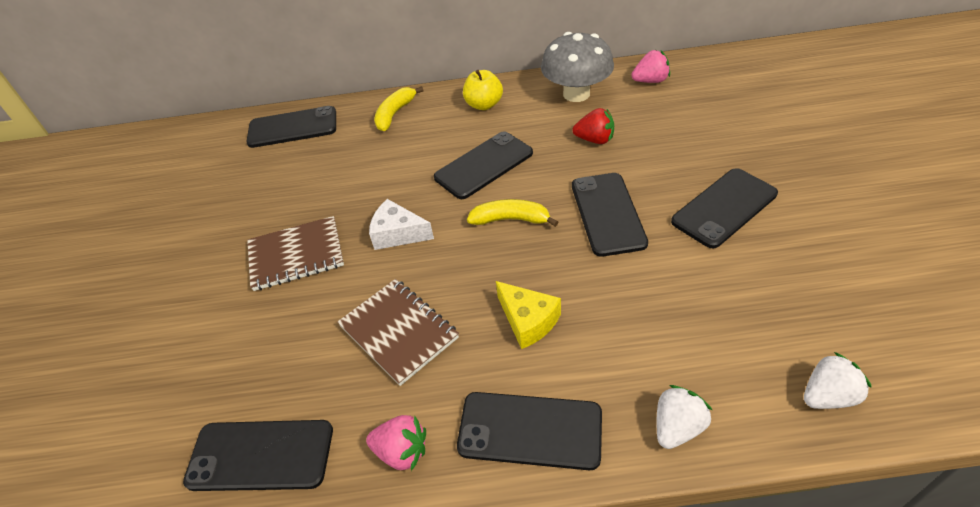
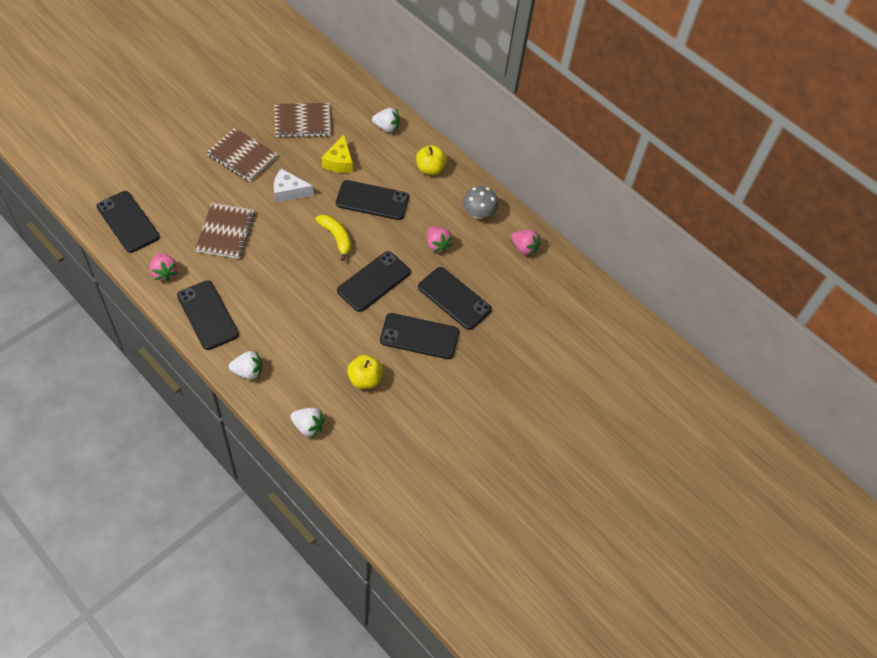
camera: 40 degrees right, 10 degrees up
(292, 127) = (336, 84): black phone -> black phone (454, 298)
(310, 176) = (302, 121): none -> brown notebook
(395, 114) = (386, 127): yellow banana -> white strawberry
(398, 234) = (289, 192): white cheese -> white cheese turned 60 degrees counterclockwise
(528, 321) = (270, 282): yellow cheese -> yellow cheese (339, 162)
(576, 94) = (478, 213): grey mushroom -> grey mushroom, size x0.64
(595, 140) = (437, 245): red strawberry -> pink strawberry
(767, 290) = (365, 379): none -> yellow apple

